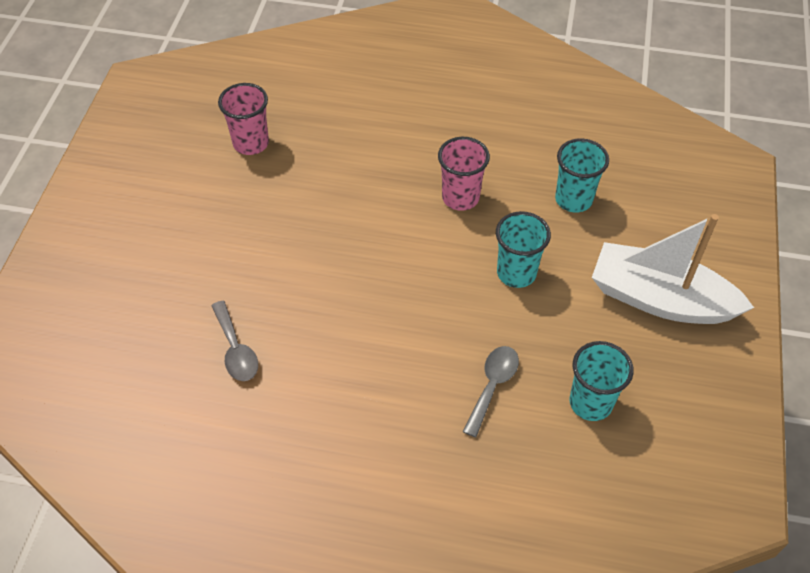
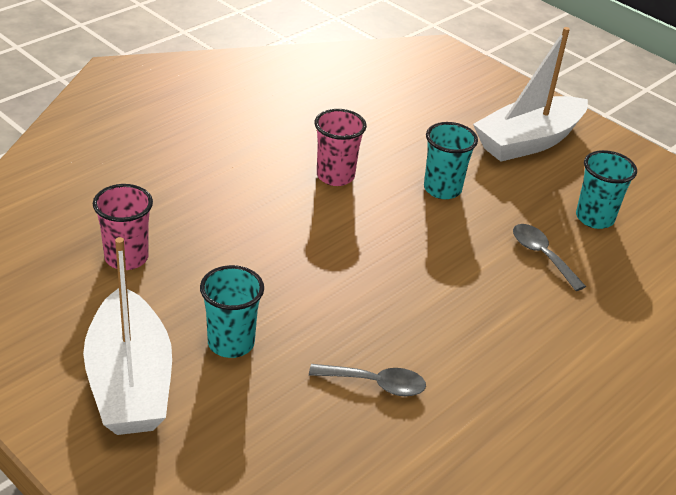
camera: 60 degrees left, 15 degrees down
(134, 218) = (130, 382): none -> white boat
(573, 199) = (397, 127): turquoise cup -> turquoise cup (231, 343)

